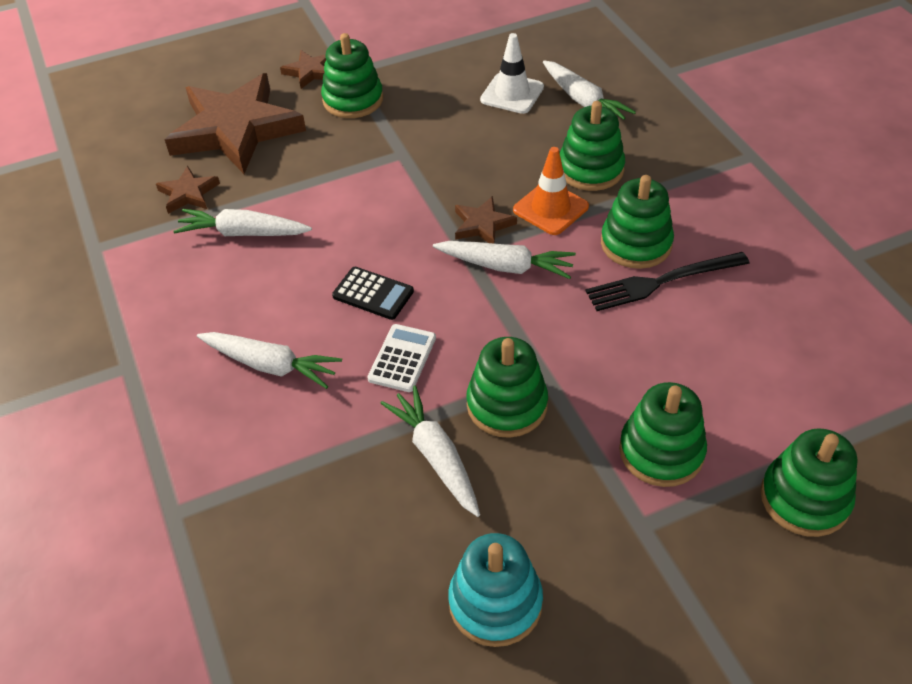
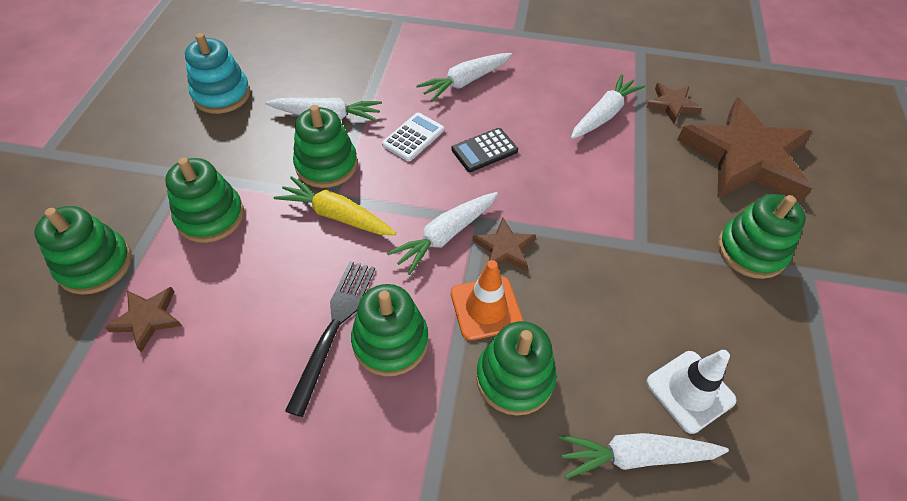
camera: 120 degrees right, 5 degrees up
(310, 72) = (820, 241): brown star -> brown star (147, 318)
(402, 358) = (413, 137): white calculator -> white calculator turned 105 degrees counterclockwise
(559, 353) = (336, 215): none -> yellow carrot

